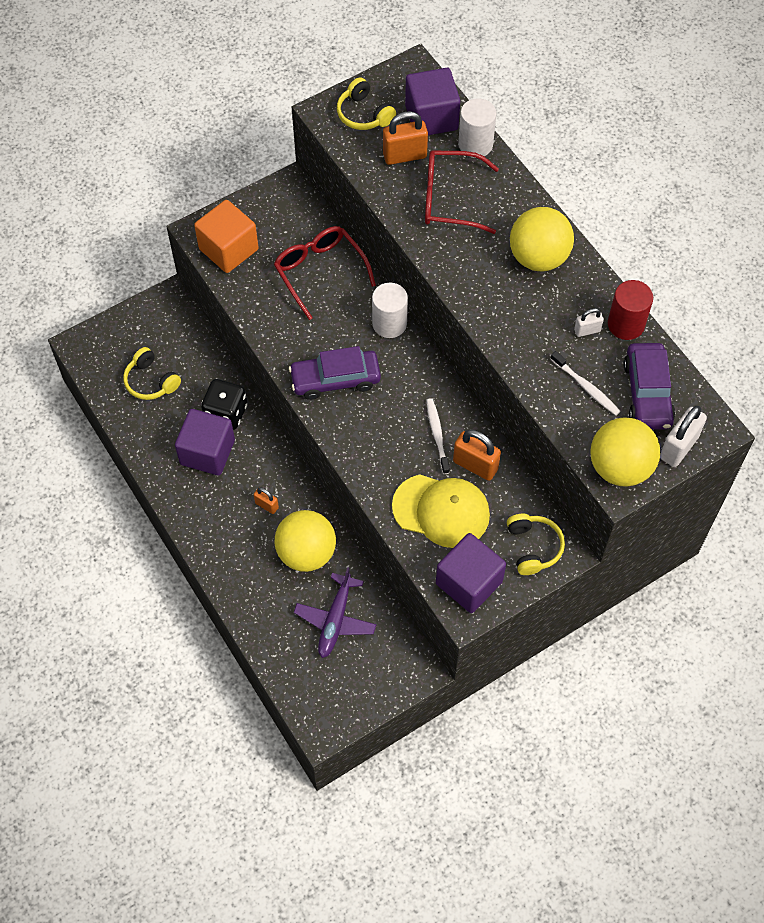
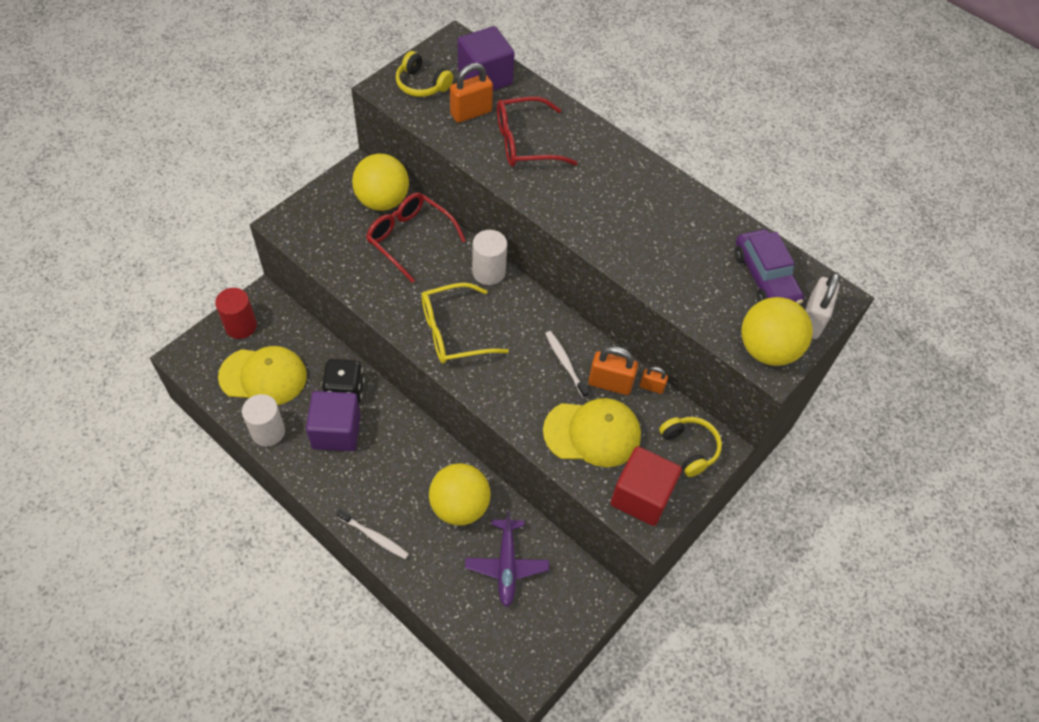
camera: 20 degrees left, 5 degrees down
(151, 381) = (263, 376): yellow headphones -> yellow cap
(228, 249) = (316, 234): orange cube -> none
(266, 505) = (408, 469): orange padlock -> orange padlock (651, 387)
(335, 379) = (453, 332): purple car -> yellow glasses
(469, 582) = (641, 496): purple cube -> red cube
(475, 144) = (532, 93): white cylinder -> white cylinder (268, 431)
(538, 257) = (623, 178): yellow ball -> yellow ball (382, 201)
(586, 387) = (708, 283): white toothbrush -> white toothbrush (374, 536)
(587, 330) = (690, 233): white padlock -> none
(626, 324) = (722, 221): red cylinder -> red cylinder (241, 326)

